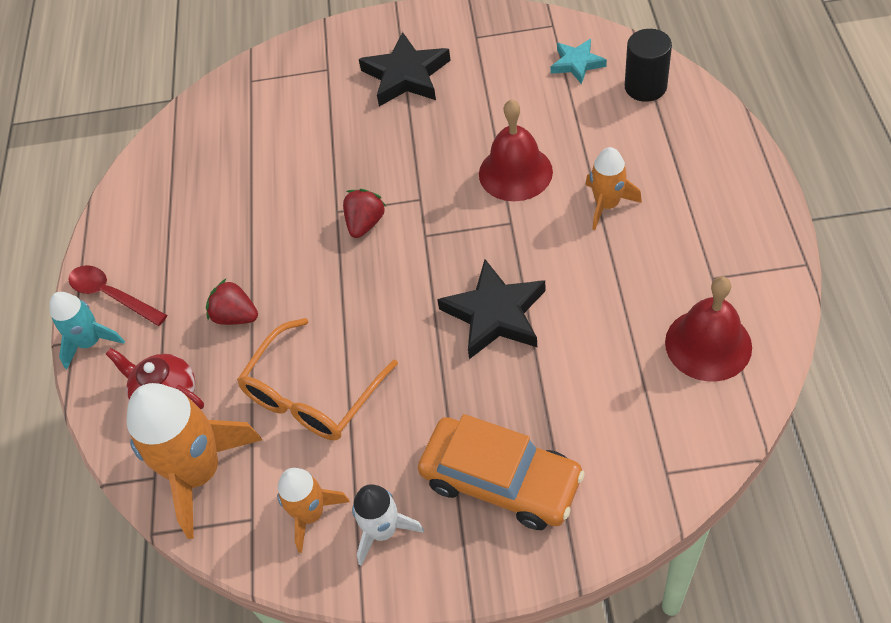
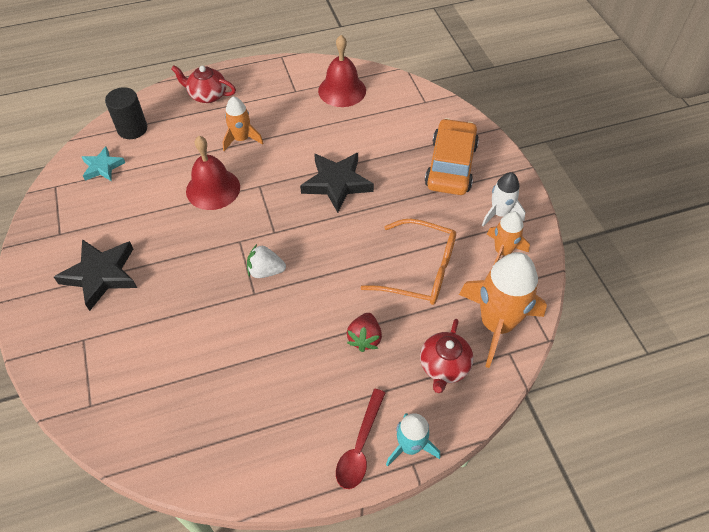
camera: 110 degrees left, 0 degrees up
(365, 223) = (265, 271): red strawberry -> white strawberry
(710, 166) = (207, 95): none -> red teapot

